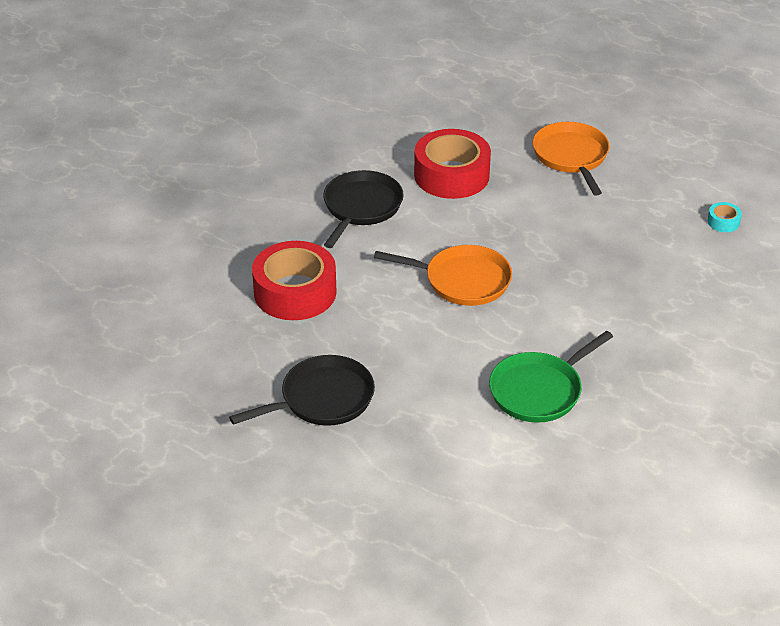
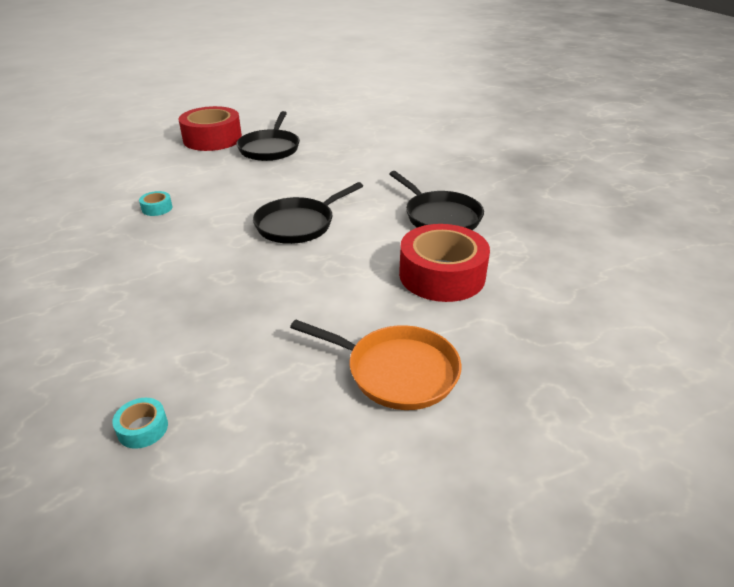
camera: 125 degrees right, 5 degrees down
(295, 292) = (372, 167): red tape -> red tape (212, 139)
(463, 280) = (298, 224): orange pan -> black pan
(539, 391) = (157, 208): green pan -> turquoise tape

